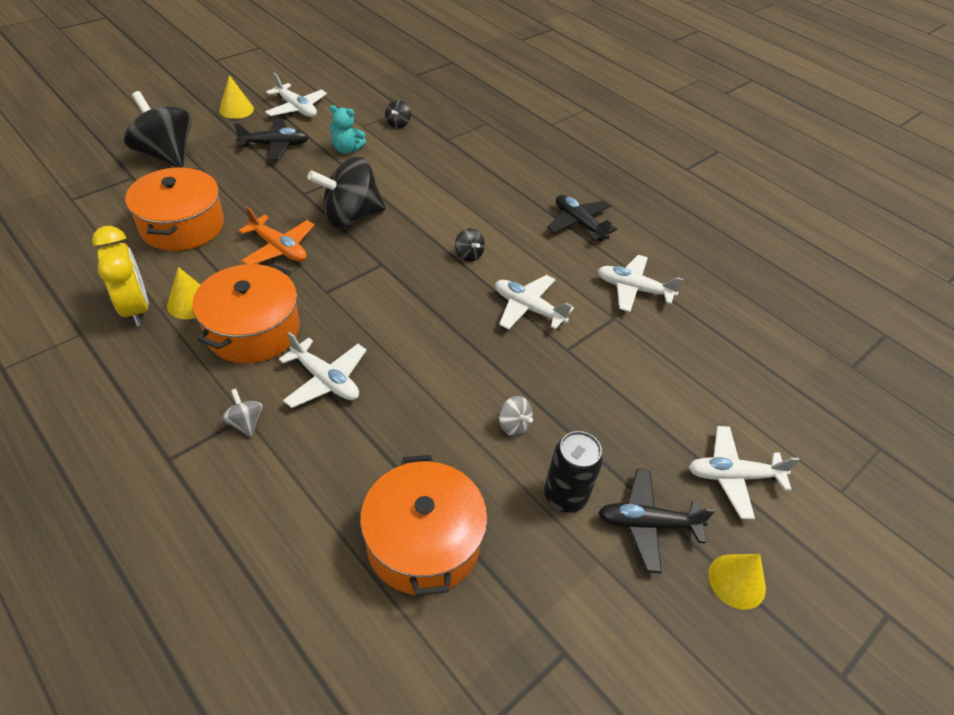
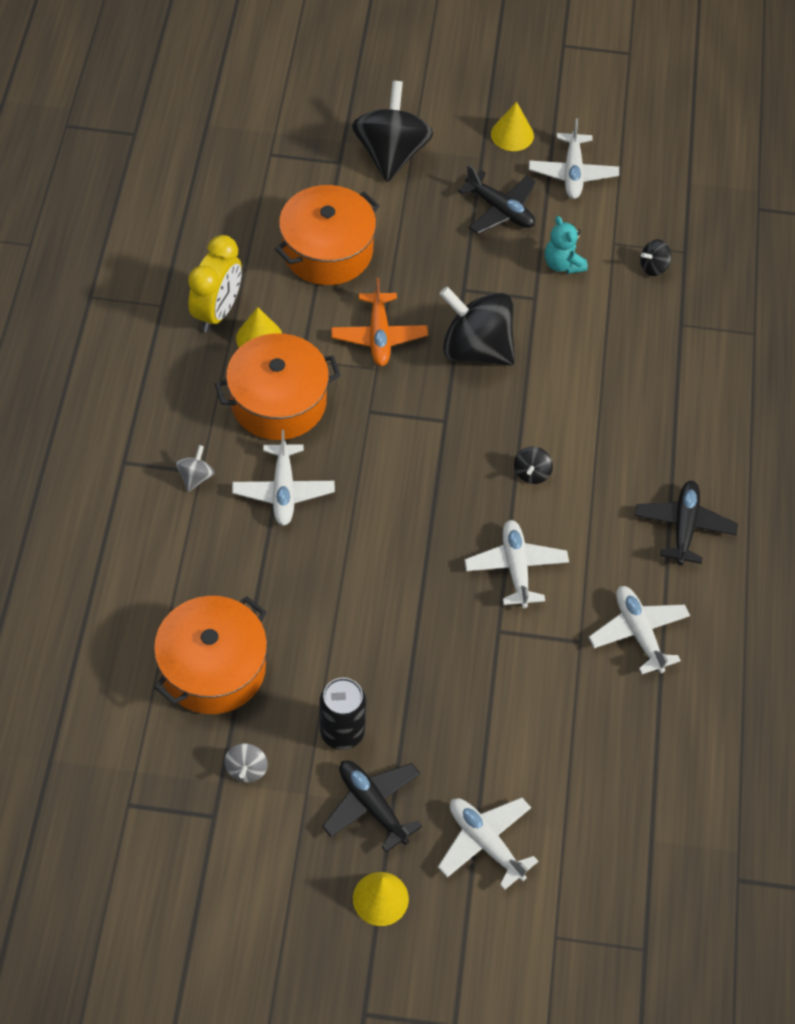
camera: 50 degrees right, 10 degrees up
(513, 425) = (373, 649): grey spinning top -> grey spinning top (246, 769)

